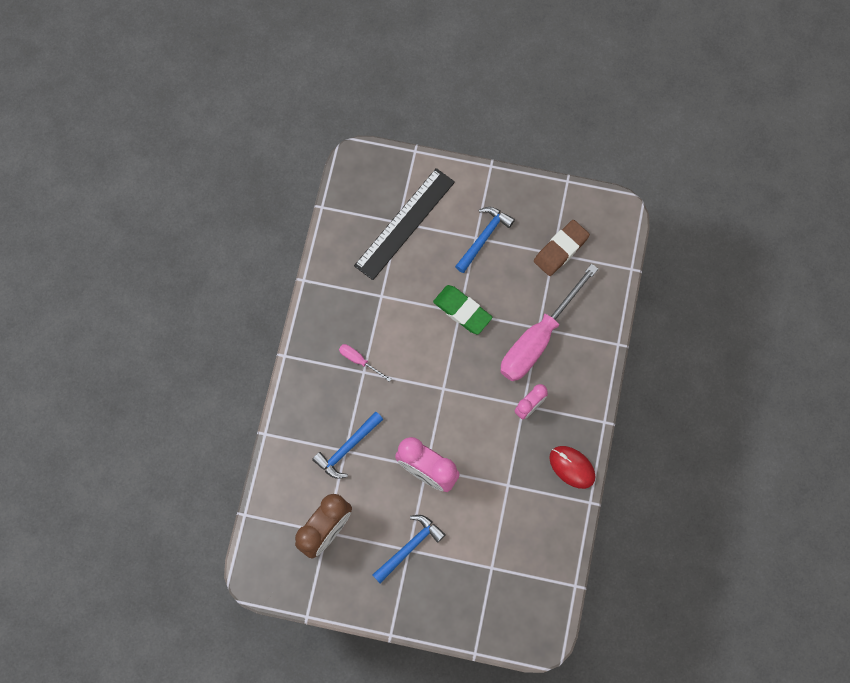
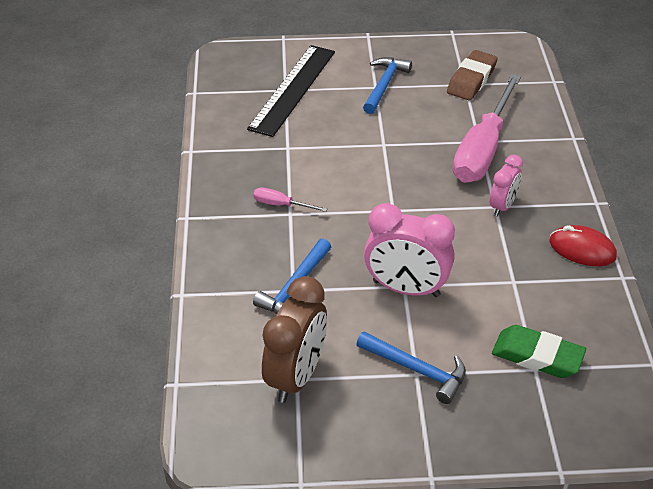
camera: 15 degrees left, 30 degrees down
(410, 547) = (416, 370): blue hammer -> blue hammer turned 90 degrees clockwise
(462, 311) = (386, 143): green eraser -> green eraser (537, 356)

